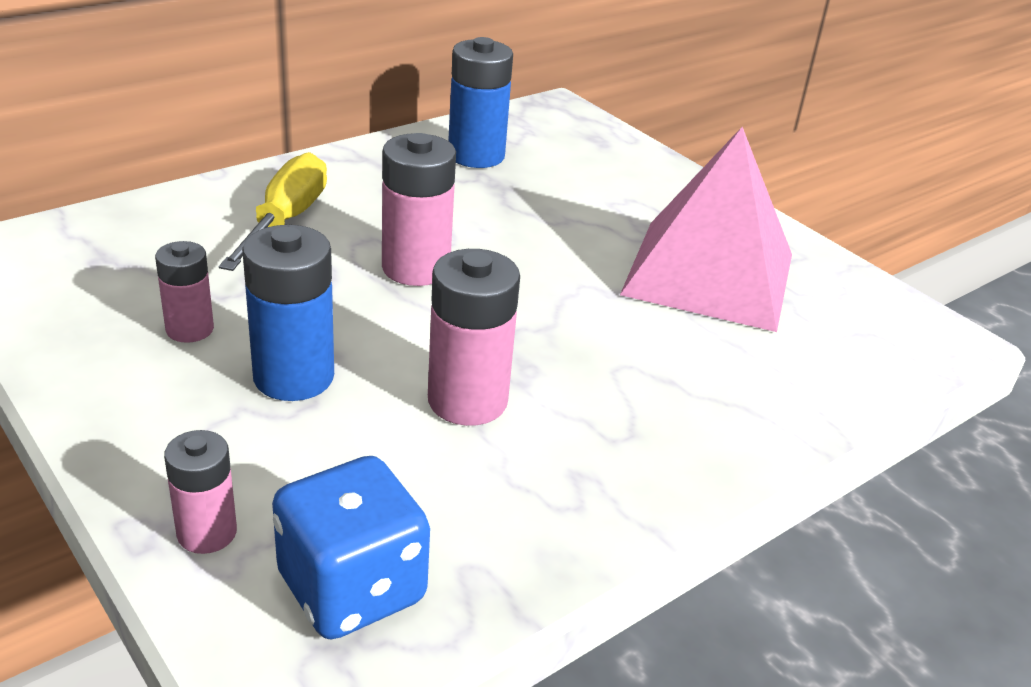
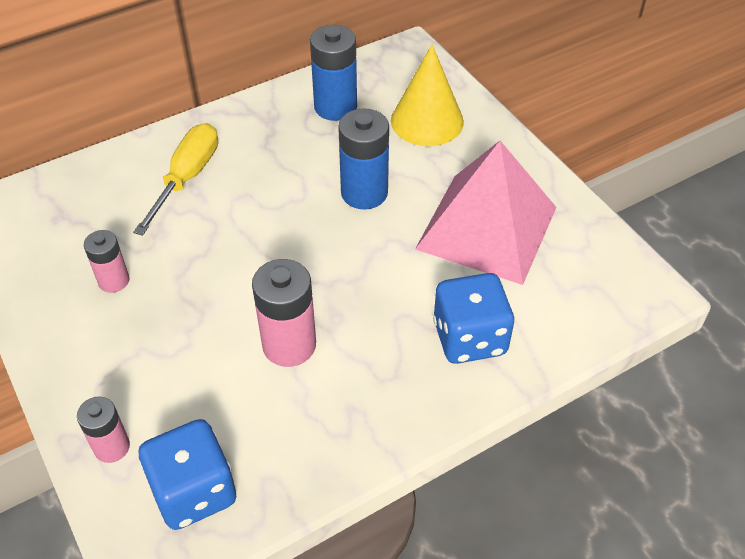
camera: 10 degrees right, 15 degrees up
(293, 377) = (177, 323): blue battery -> blue battery (364, 193)
(416, 268) = (273, 223): pink battery -> none
(599, 170) = (427, 121): none -> yellow cone
(724, 390) = (469, 338): none -> blue dice

